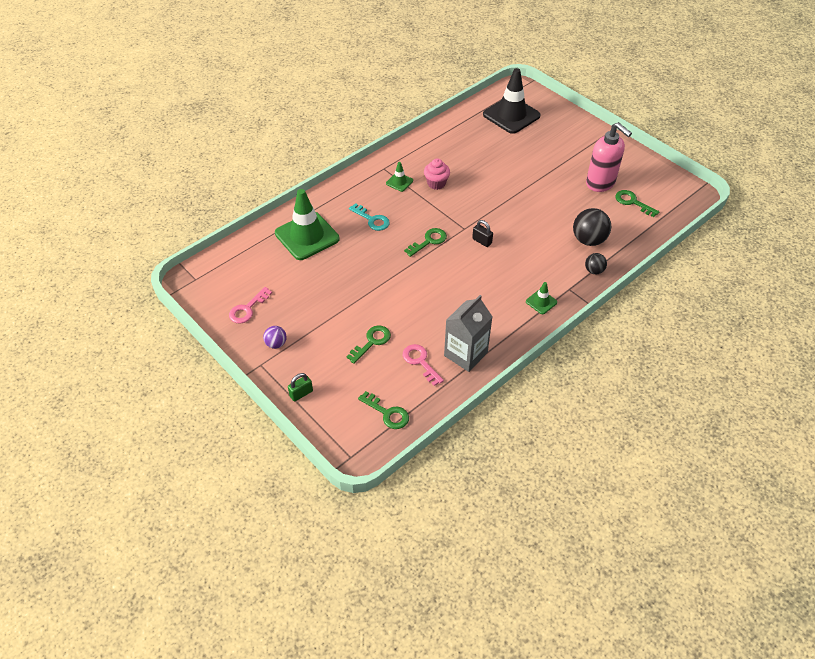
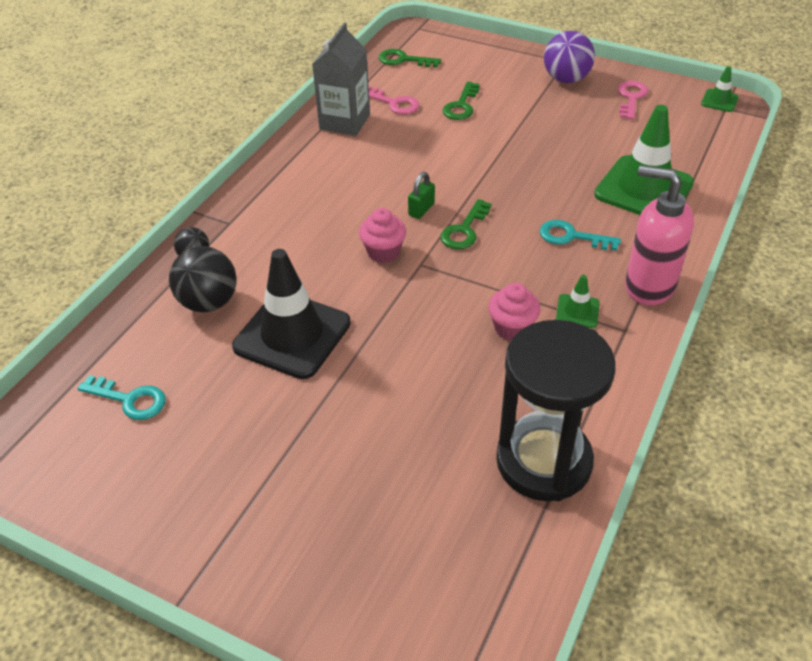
camera: 160 degrees right, 5 degrees down
(276, 344) = (566, 79): purple ball -> purple ball, size x1.79
(301, 393) = (502, 52): green padlock -> green padlock (421, 209)
(456, 133) = (543, 461): none -> black hourglass
(482, 241) = (383, 252): black padlock -> pink cupcake
(511, 115) = (446, 563): black traffic cone -> black traffic cone (292, 335)
(541, 302) = (266, 196): green traffic cone -> green traffic cone (719, 101)
(600, 183) = (197, 425): pink soap dispenser -> pink soap dispenser (649, 286)
(633, 202) = (129, 399): green key -> turquoise key

